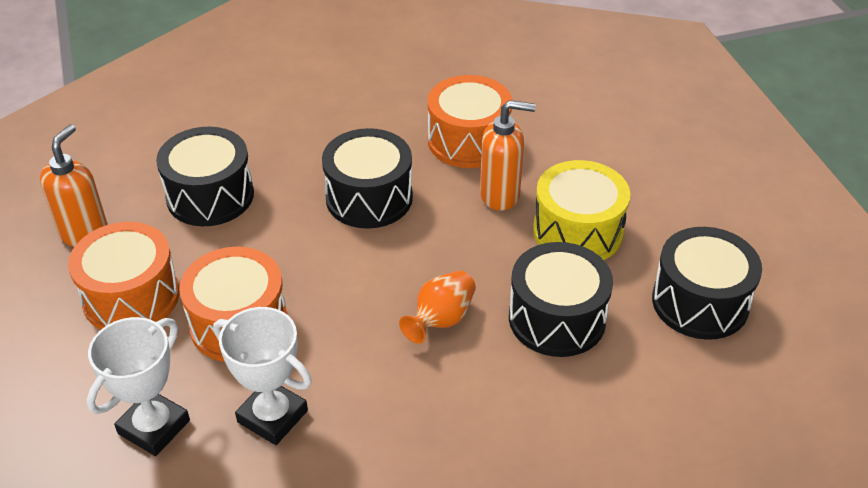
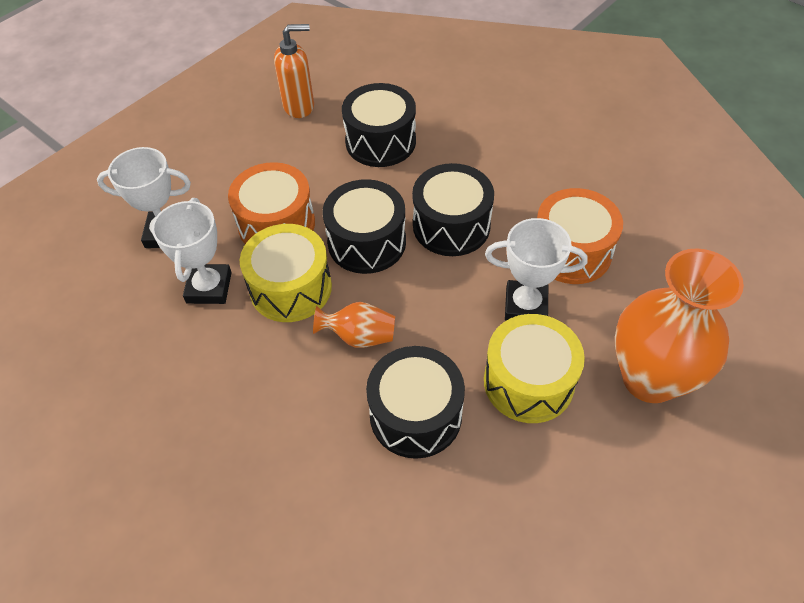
camera: 60 degrees right, 10 degrees up
(131, 297) = (263, 159): orange drum -> none
(336, 347) = (291, 288): none -> yellow drum
(500, 195) = (525, 306): orange soap dispenser -> white trophy
(626, 163) = (649, 378): none -> orange vase
(700, 302) = (516, 521): black drum -> black drum (367, 242)

